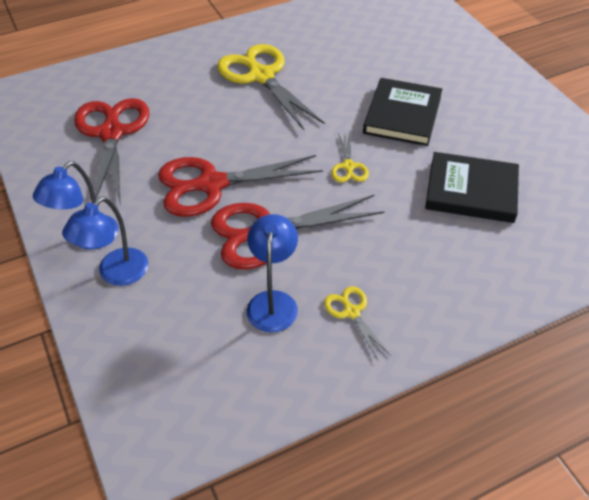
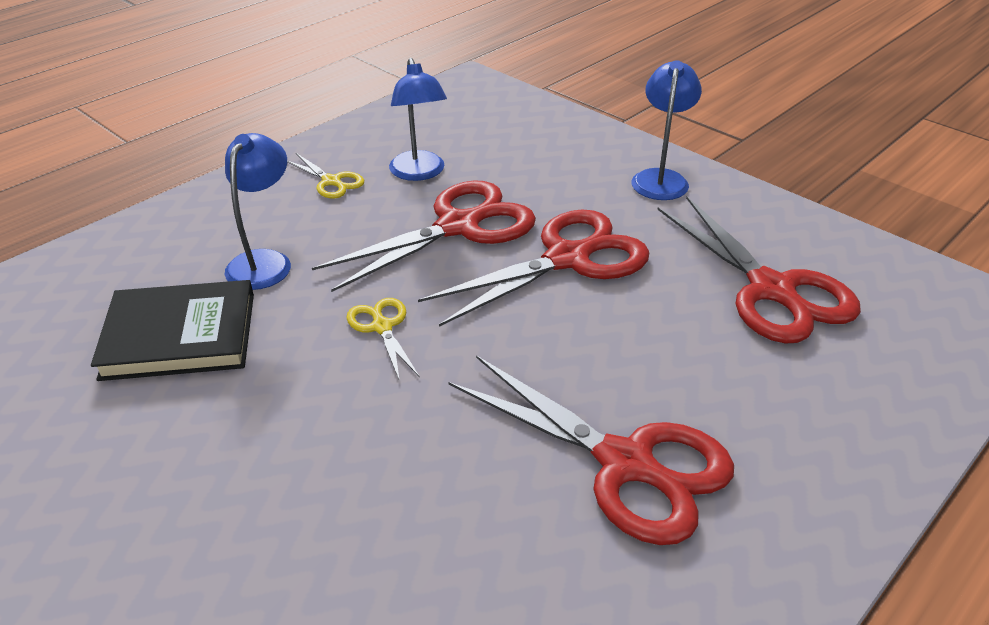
camera: 160 degrees right, 10 degrees down
(116, 274) = (598, 160): blue lamp -> blue lamp (264, 261)
(261, 76) = (625, 463): yellow scissors -> red scissors
(402, 115) = (306, 446): black book -> none

